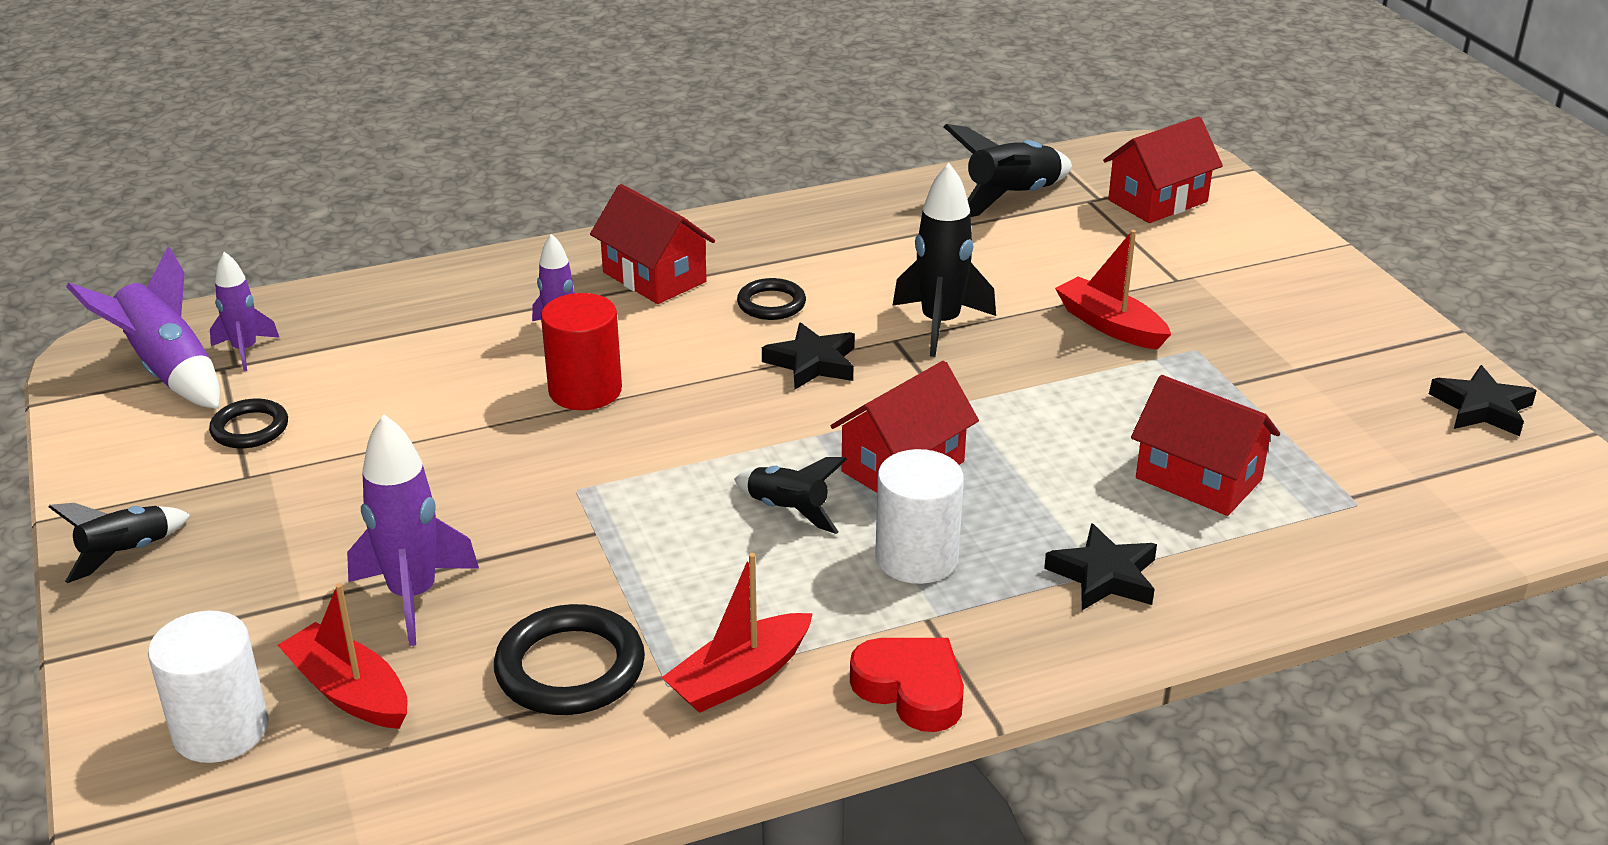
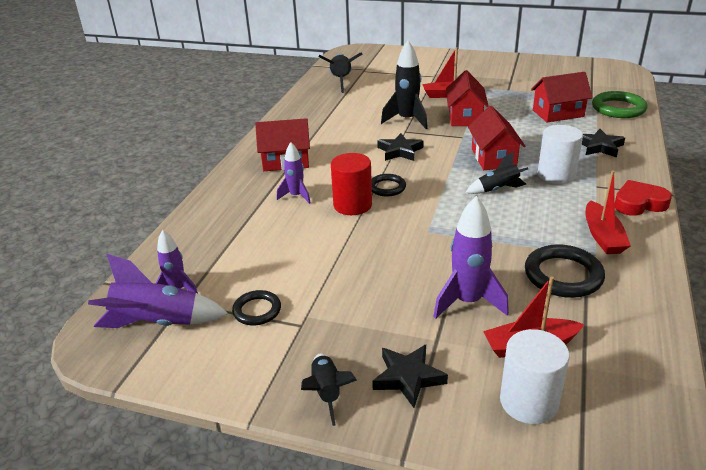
camera: 50 degrees left, 0 degrees up
(771, 304) = (345, 145): black ring -> black ring (387, 187)
(1158, 201) = (381, 62): red house -> red house (465, 117)
(1334, 549) = (618, 108): none -> green ring
(1481, 408) = (564, 64): black star -> black star (408, 377)

